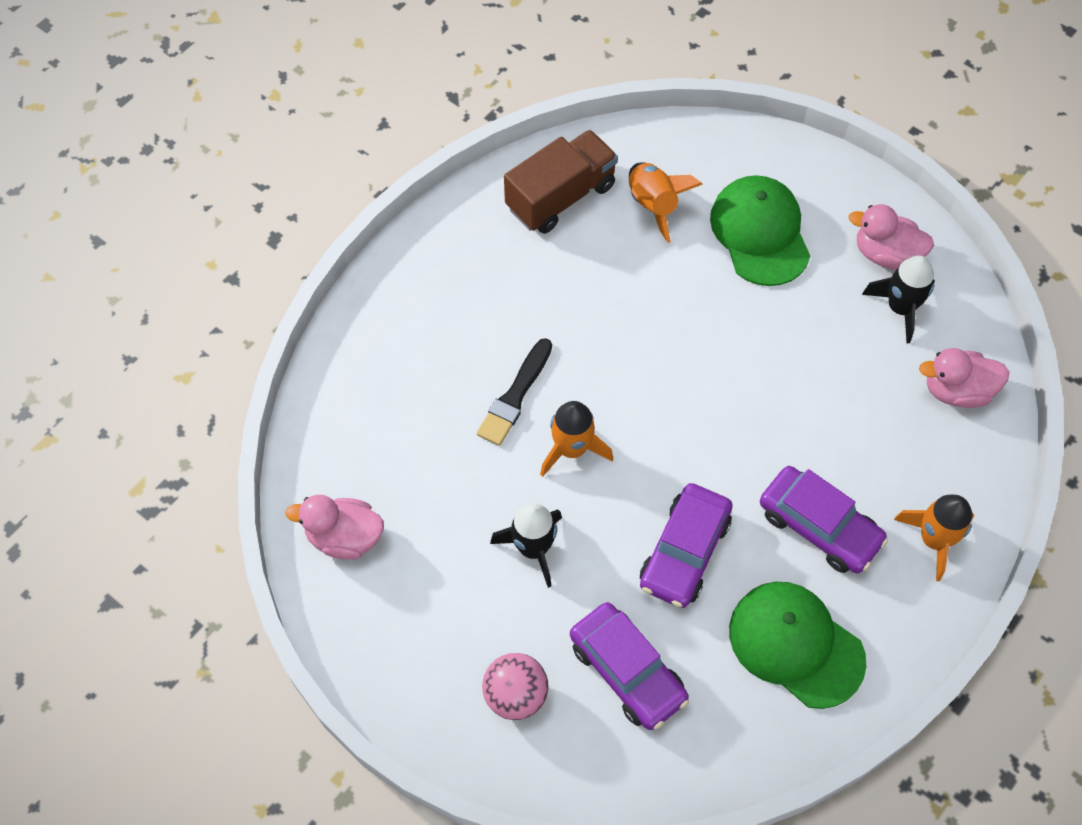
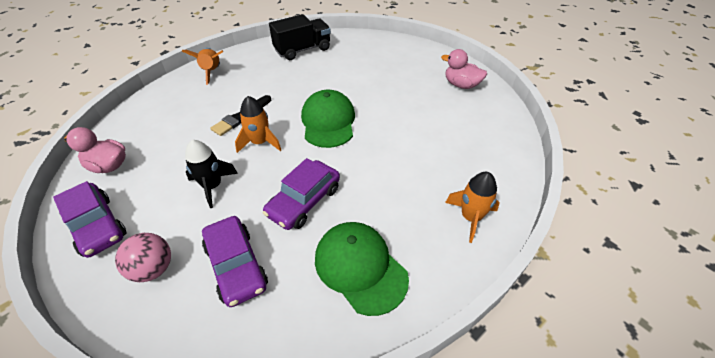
camera: 10 degrees right, 15 degrees down
(561, 197) = (302, 50): brown truck -> black truck
(653, 205) = (346, 57): orange rocket -> orange rocket (212, 72)
(760, 233) = (396, 71): green cap -> green cap (328, 122)
(819, 526) = (395, 199): purple car -> purple car (97, 226)
(900, 308) = (465, 106): black rocket -> none
(957, 390) = (494, 144): pink duck -> none

